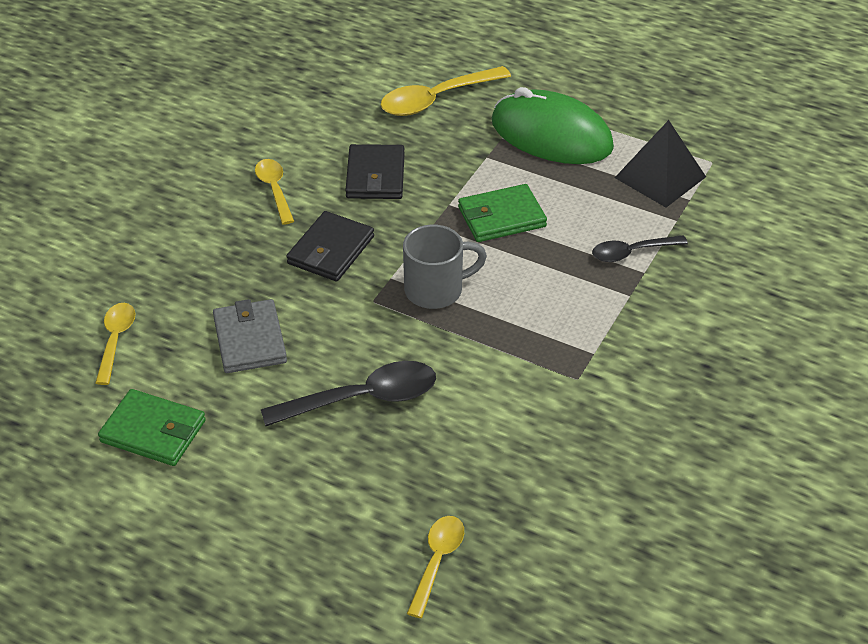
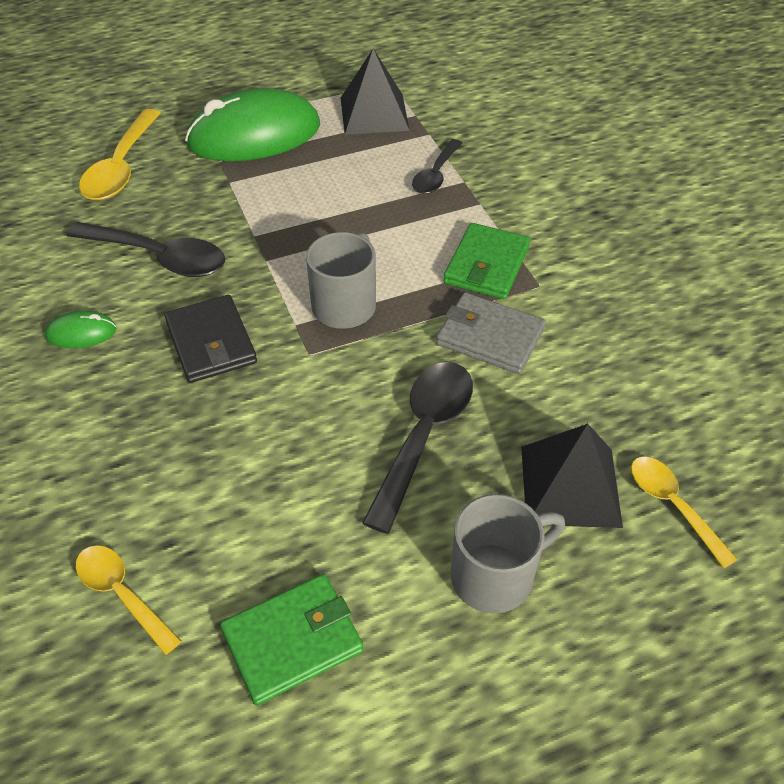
camera: 50 degrees left, 5 degrees up
(250, 340) = (255, 475): grey wallet -> grey wallet (490, 337)
(274, 190) = (81, 333): yellow spoon -> green mouse
(286, 497) = (495, 576): none -> grey mug
(375, 176) = (158, 257): black wallet -> black spoon
(398, 497) = (570, 486): none -> black pyramid
(501, 217) = (309, 216): green wallet -> green wallet (486, 265)

